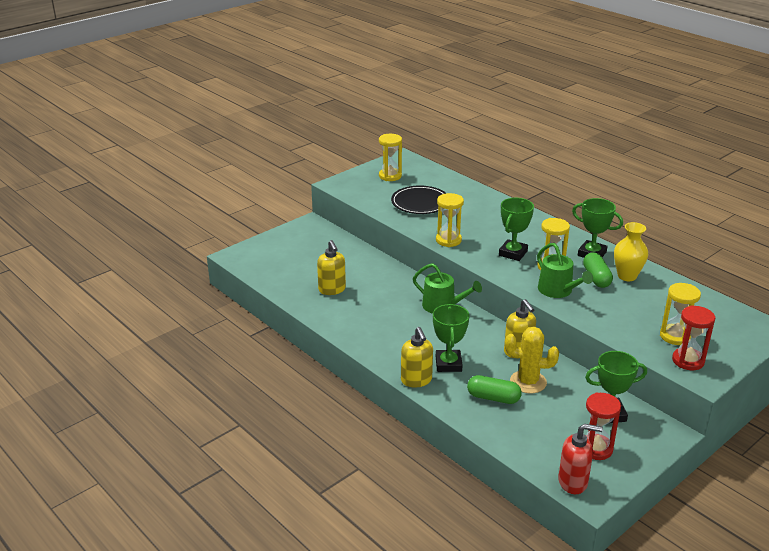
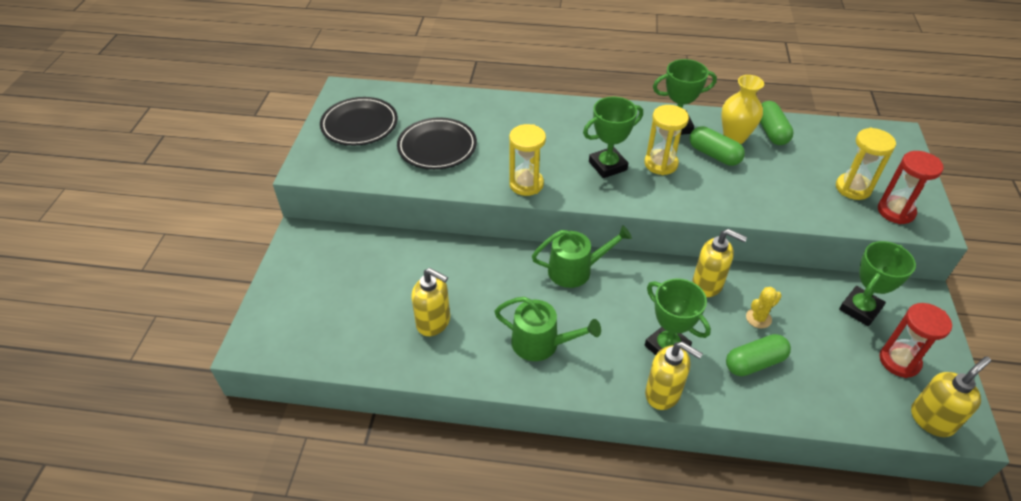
camera: 40 degrees left, 15 degrees up
(390, 176) = (359, 125): yellow hourglass -> black plate
(513, 253) = (607, 166): green trophy -> green trophy turned 75 degrees clockwise
(528, 382) = (758, 318): yellow cactus -> yellow cactus, size x0.56
(558, 291) = (702, 191): green watering can -> green watering can (541, 343)
(573, 482) = (931, 419): red soap dispenser -> yellow soap dispenser
(661, 284) = (771, 132): none -> green capsule

